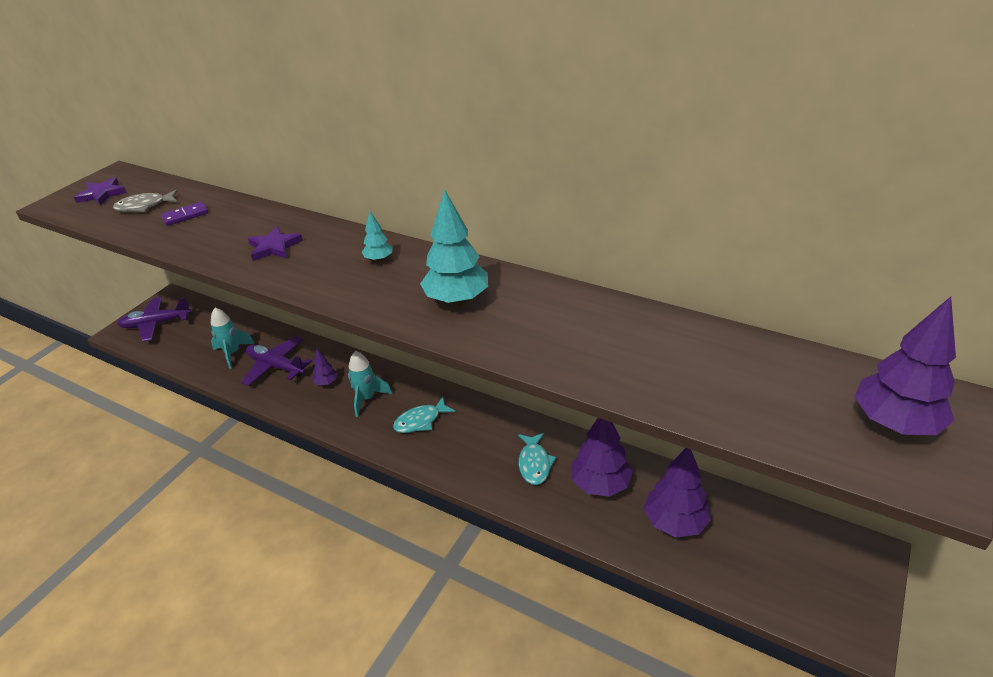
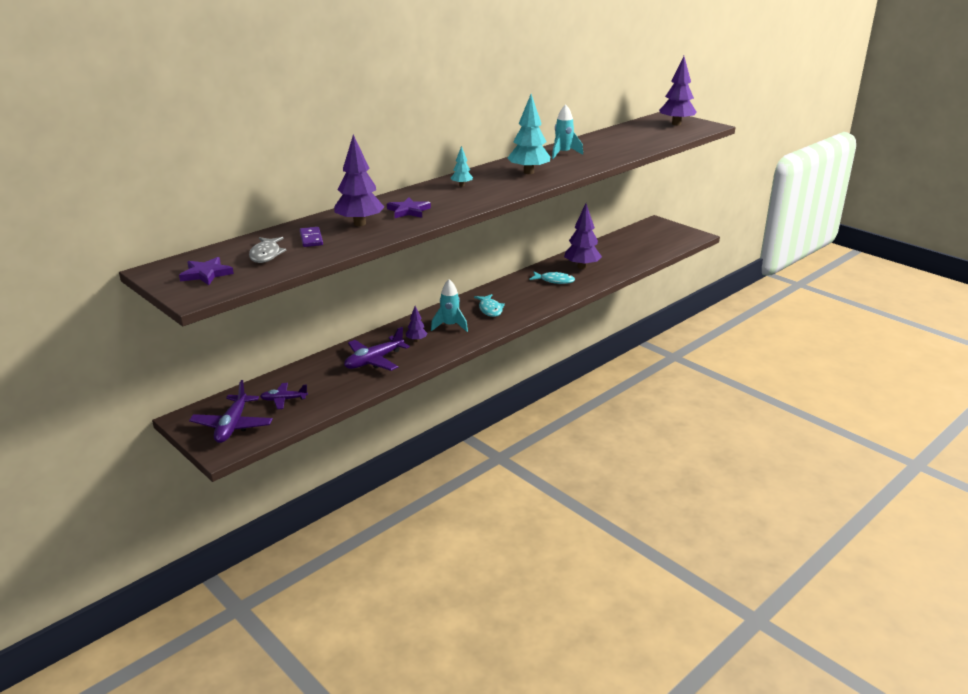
camera: 75 degrees left, 10 degrees down
(198, 336) = (284, 400): none -> purple plane
(233, 353) = (333, 381): turquoise rocket -> turquoise rocket (563, 154)
(675, 522) = (618, 255): purple tree -> purple tree (360, 223)

